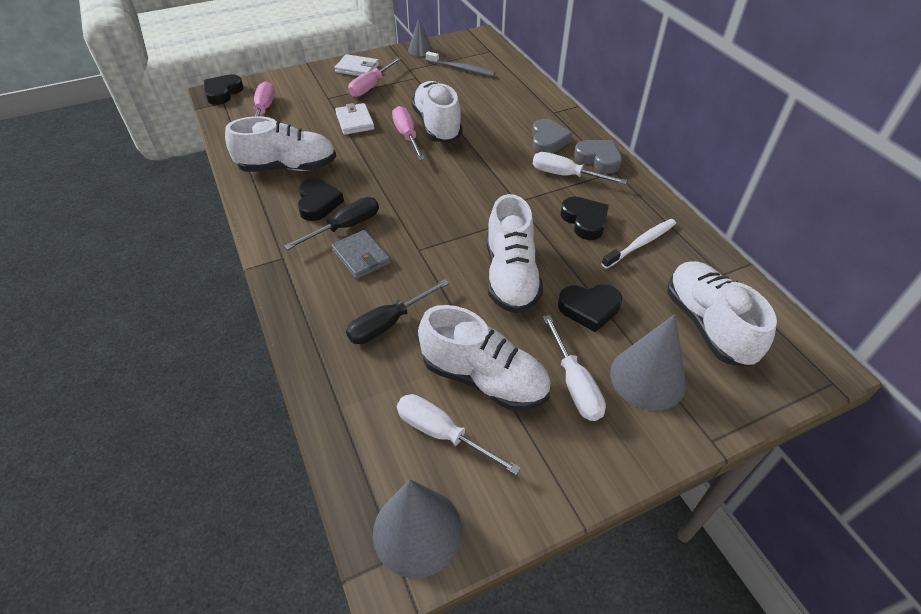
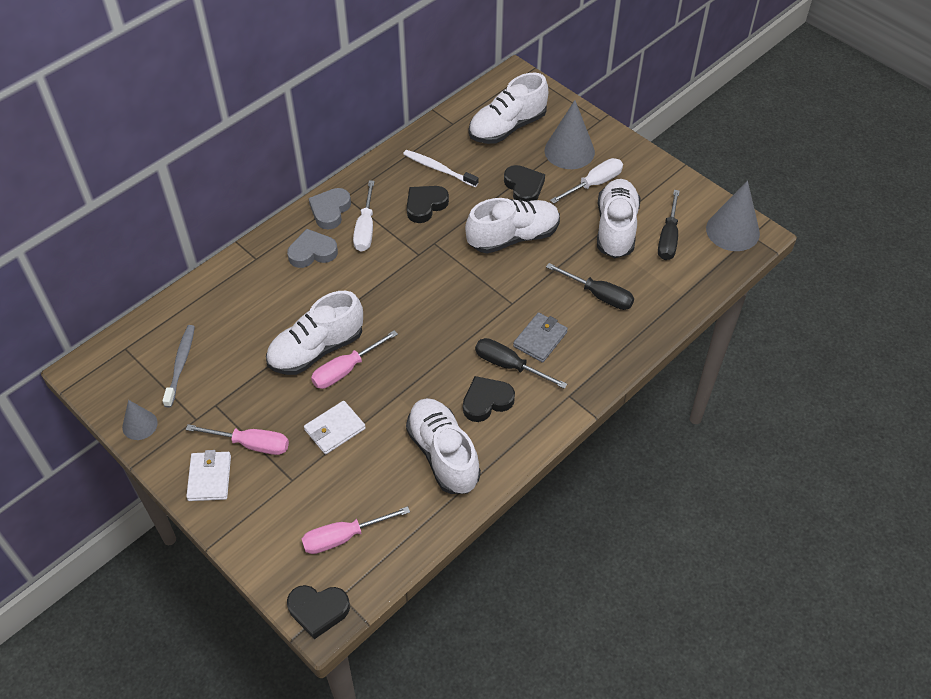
camera: 110 degrees left, 5 degrees up
(442, 433) = (668, 238): white screwdriver -> black screwdriver

